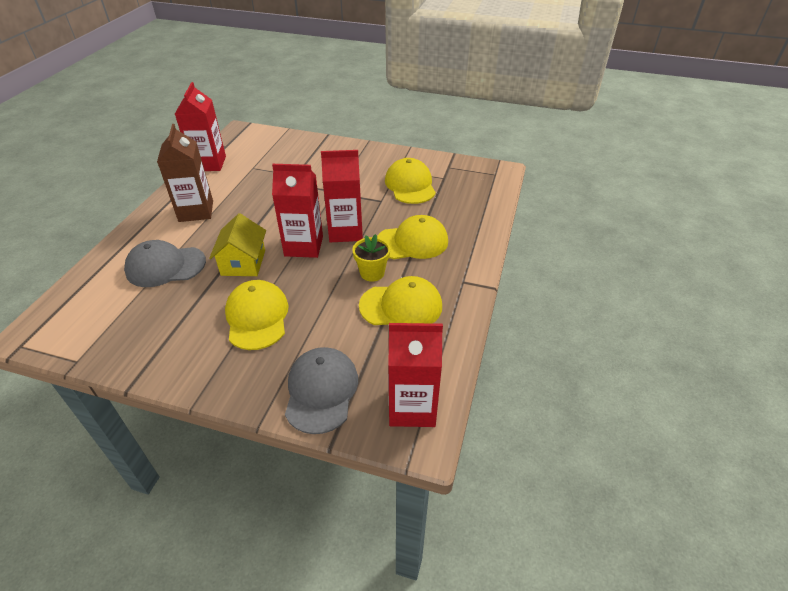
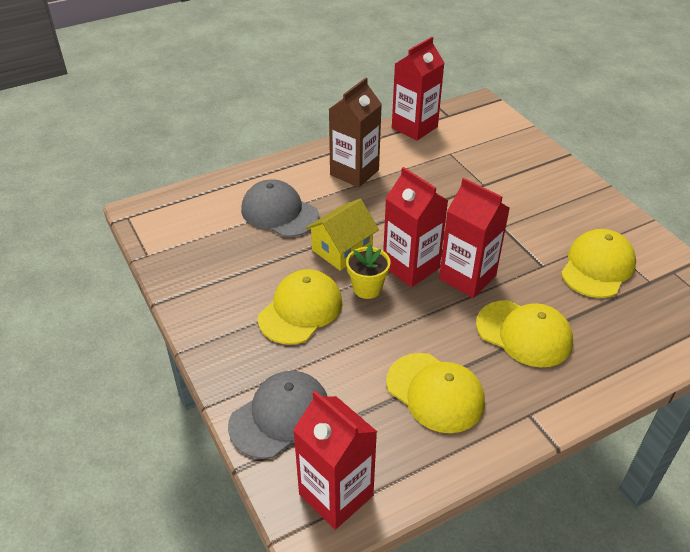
camera: 45 degrees right, 0 degrees up
(372, 273) = (445, 338): yellow flower pot -> yellow flower pot (367, 288)

